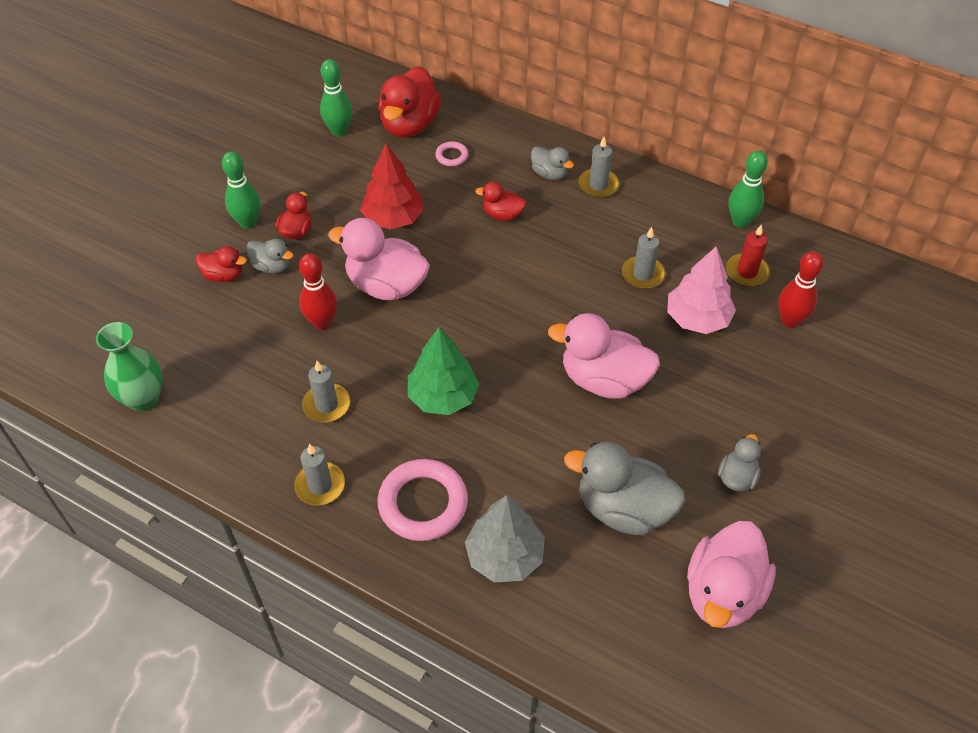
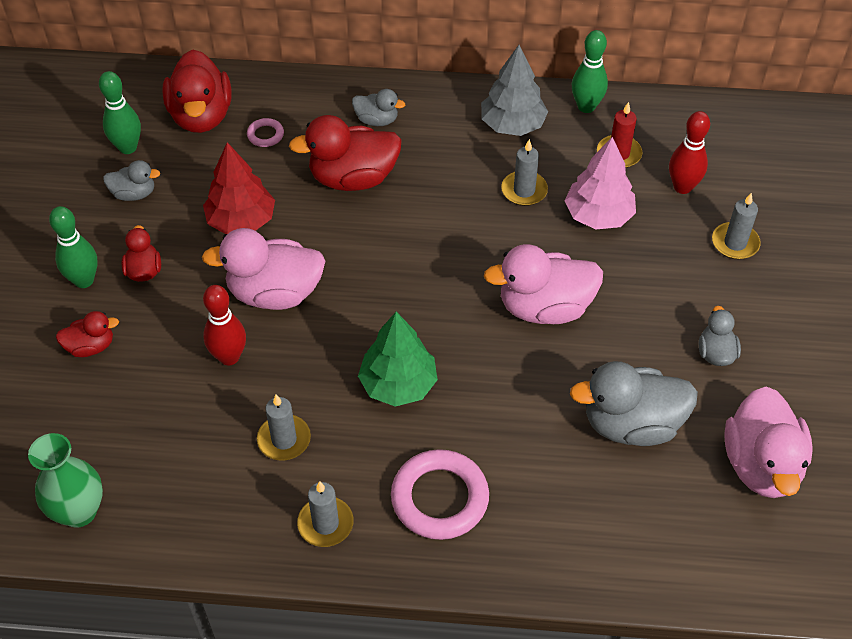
camera: 25 degrees left, 0 degrees up
(272, 266) = (139, 317): grey duck -> grey duck (134, 194)
(502, 215) = (353, 178): red duck -> red duck, size x1.92
(505, 556) = (547, 515): grey tree -> grey tree (512, 125)
(598, 185) = (431, 116): grey candle -> grey candle (735, 243)

